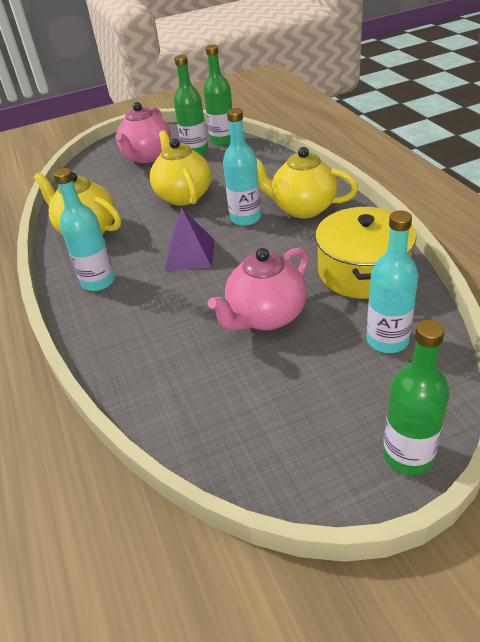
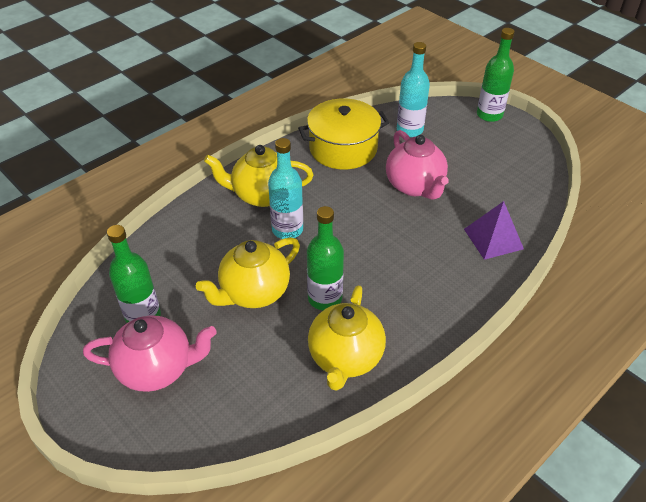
camera: 115 degrees left, 5 degrees up
(98, 281) = (423, 306): turquoise bottle -> none
(190, 254) = (357, 252): purple pyramid -> purple pyramid (493, 238)
(223, 140) = (111, 297): green bottle -> green bottle (325, 298)
(265, 316) = (415, 186): pink teapot -> pink teapot turned 45 degrees clockwise
(302, 208) = (262, 195): yellow teapot -> yellow teapot turned 90 degrees clockwise

